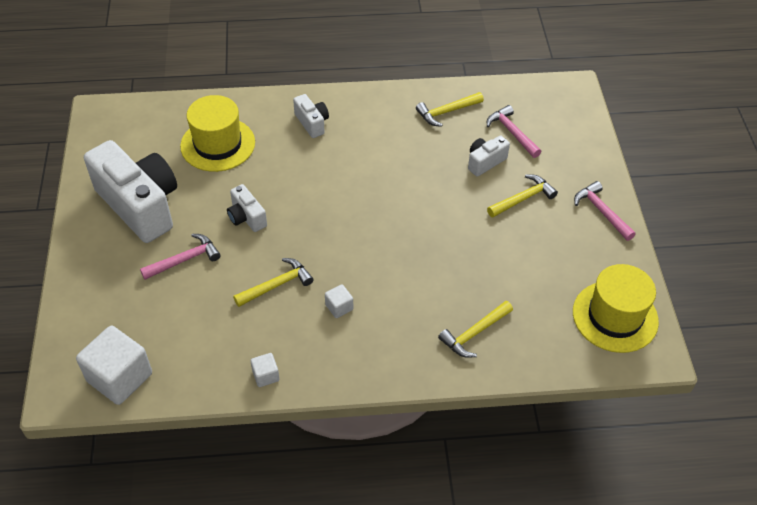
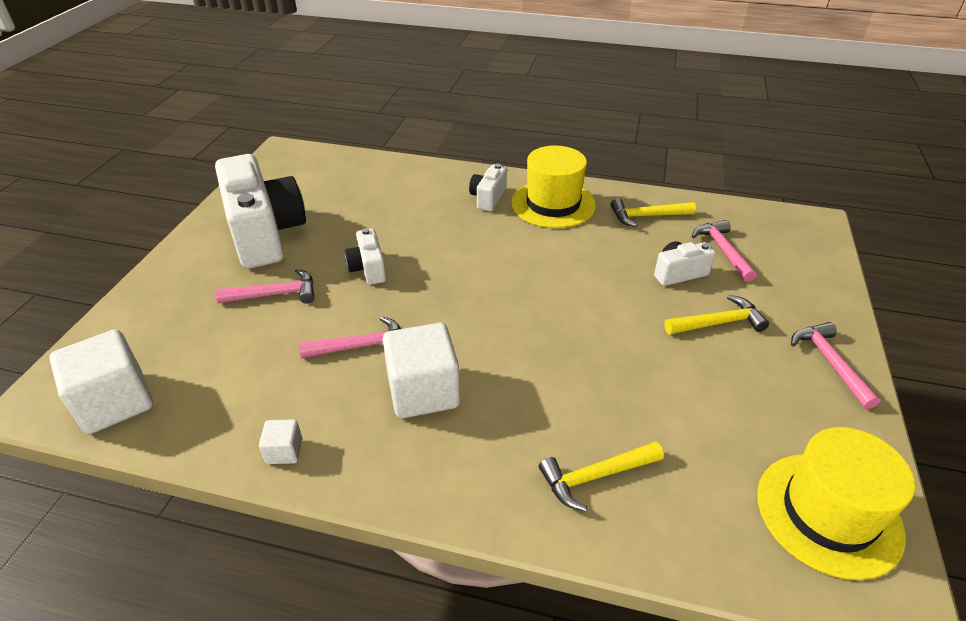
camera: 20 degrees right, 10 degrees down
(218, 144) = (378, 197): yellow hat -> yellow hat (553, 204)
(277, 285) = (361, 346): yellow hammer -> pink hammer
(312, 123) = (488, 198): white camera -> white camera turned 150 degrees counterclockwise
(339, 307) = (423, 391): white cube -> white cube, size x2.15

